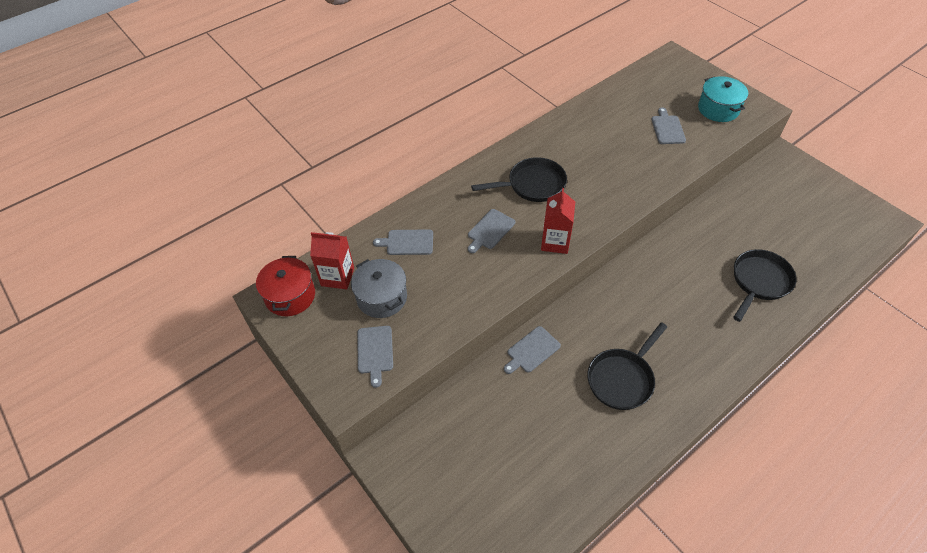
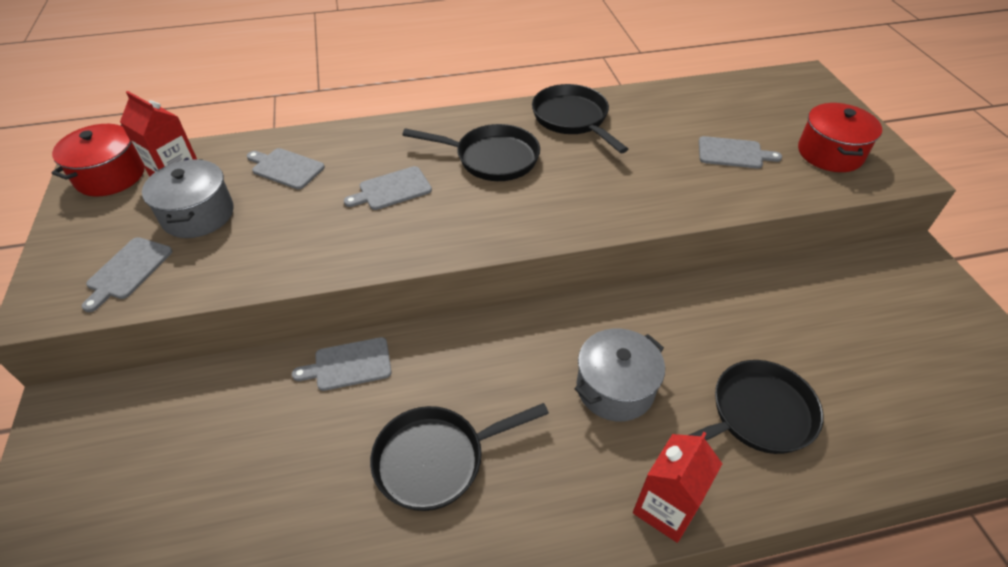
camera: 25 degrees right, 5 degrees down
(555, 242) = (460, 232): red carton -> red carton (665, 508)
(559, 137) = (573, 119): none -> black pan
(667, 128) = (733, 153): grey cutting board -> grey cutting board turned 75 degrees clockwise
(683, 298) = (615, 388): none -> grey pot
(718, 109) = (830, 153): turquoise pot -> red pot

